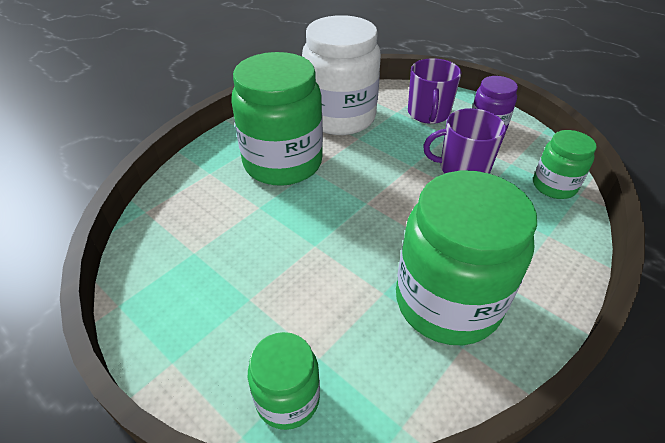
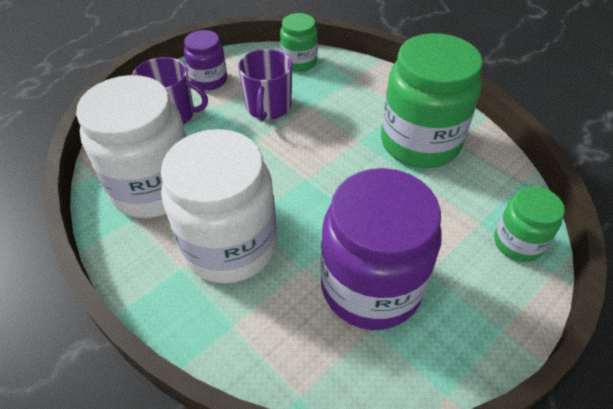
camera: 85 degrees left, 5 degrees up
(236, 252) = (371, 286): none -> purple jar
(283, 163) = (230, 245): green jar -> white jar

